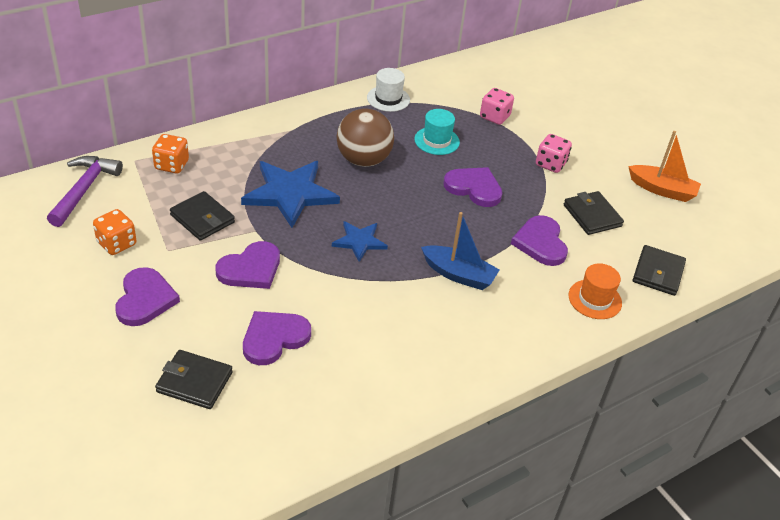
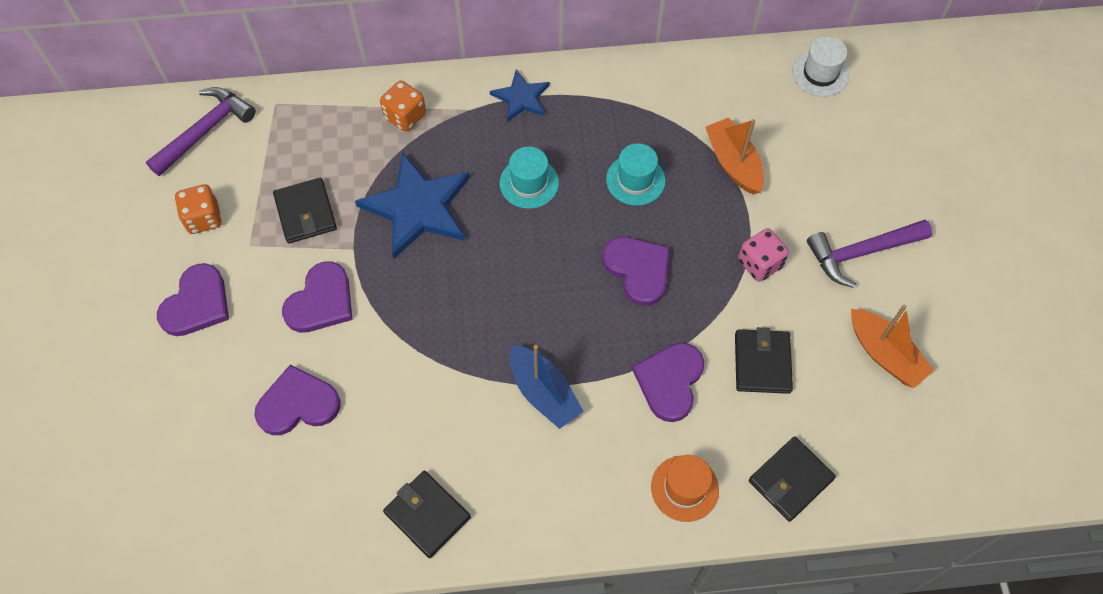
camera: 30 degrees right, 20 degrees up
(171, 165) = (311, 123): orange dice -> orange dice (405, 116)
(194, 382) = (194, 428): black wallet -> black wallet (427, 515)
(251, 269) = (321, 301): purple heart -> purple heart turned 45 degrees counterclockwise
(359, 241) = (457, 304): blue star -> blue star (521, 98)
(363, 160) = (529, 183): brown ball -> turquoise hat
(388, 99) = (613, 92): white hat -> white hat (820, 73)
(494, 117) = (733, 163): pink dice -> orange boat
(608, 142) = (861, 252): none -> purple hammer

